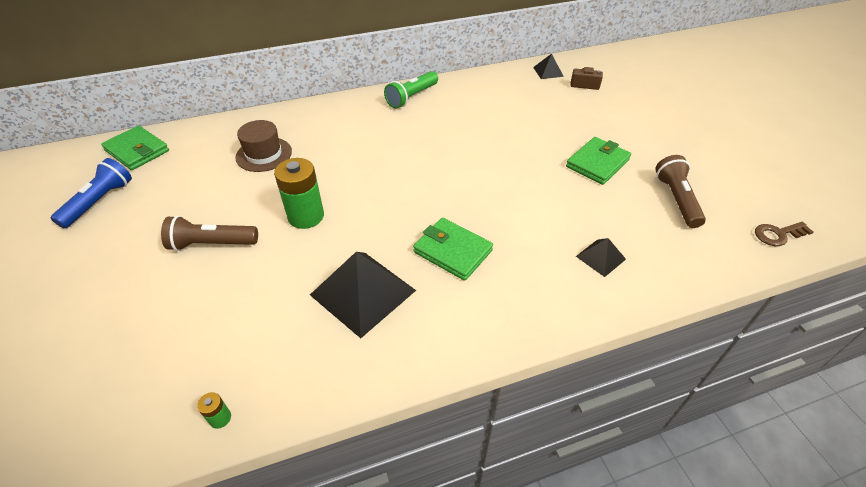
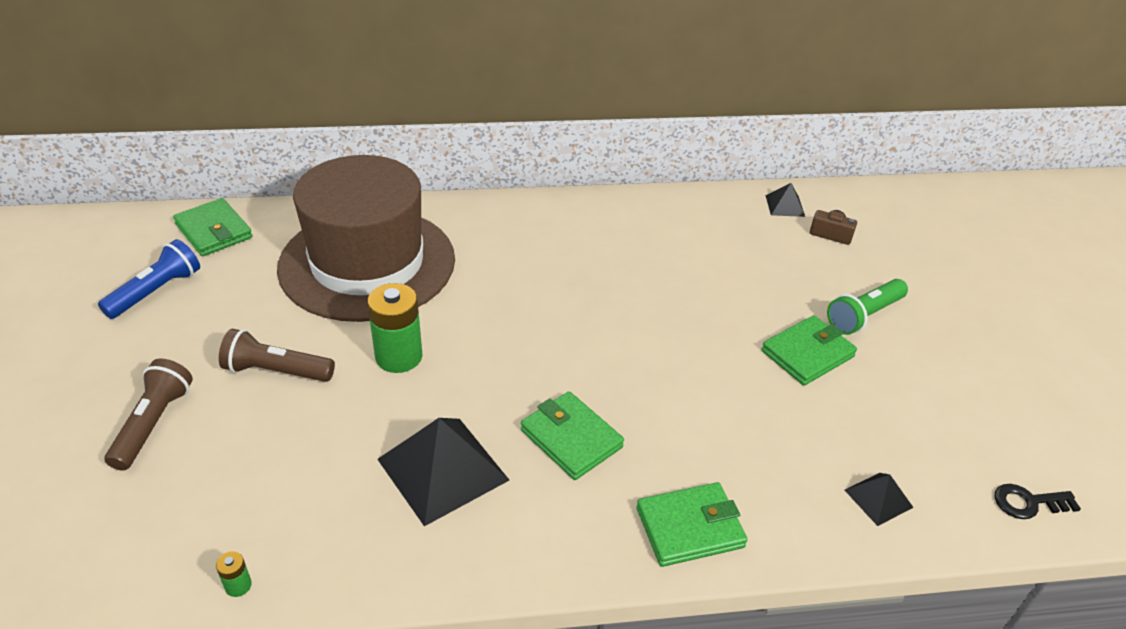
camera: 10 degrees right, 5 degrees down
(264, 154) = (367, 263): brown hat -> brown hat, size x2.40
(412, 97) = (582, 213): green flashlight -> green flashlight (864, 316)
(559, 298) = (689, 527): none -> green wallet
(600, 257) = (764, 485): black pyramid -> black pyramid (878, 498)
(676, 199) = (901, 426): brown flashlight -> brown flashlight (153, 424)
(778, 234) = (1028, 503): brown key -> black key

